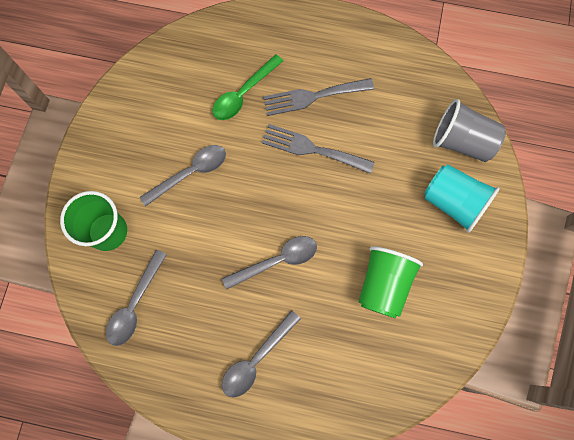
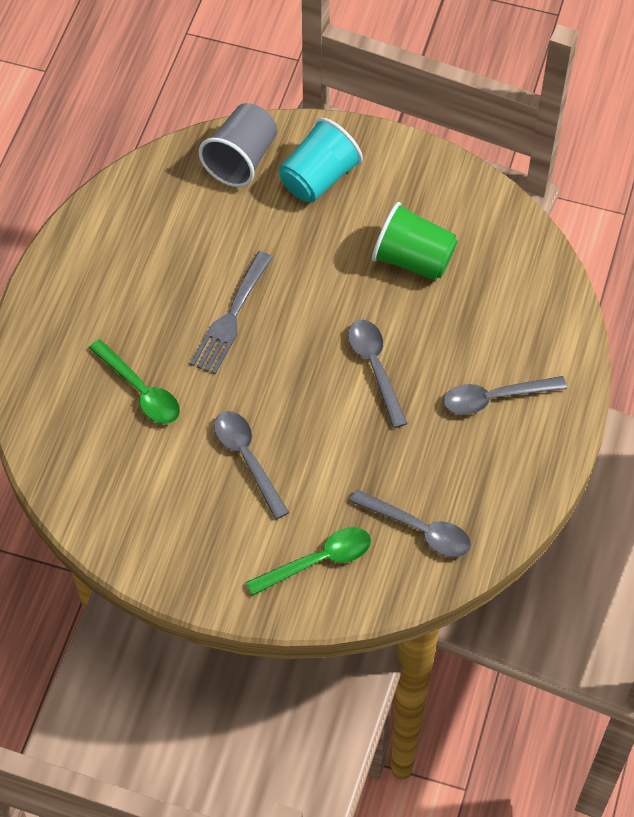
camera: 85 degrees left, 15 degrees down
(108, 231) = (319, 561): green cup -> green spoon
(256, 359) = (494, 398): grey spoon -> grey spoon turned 120 degrees clockwise
(313, 97) = (157, 311): grey fork -> none

